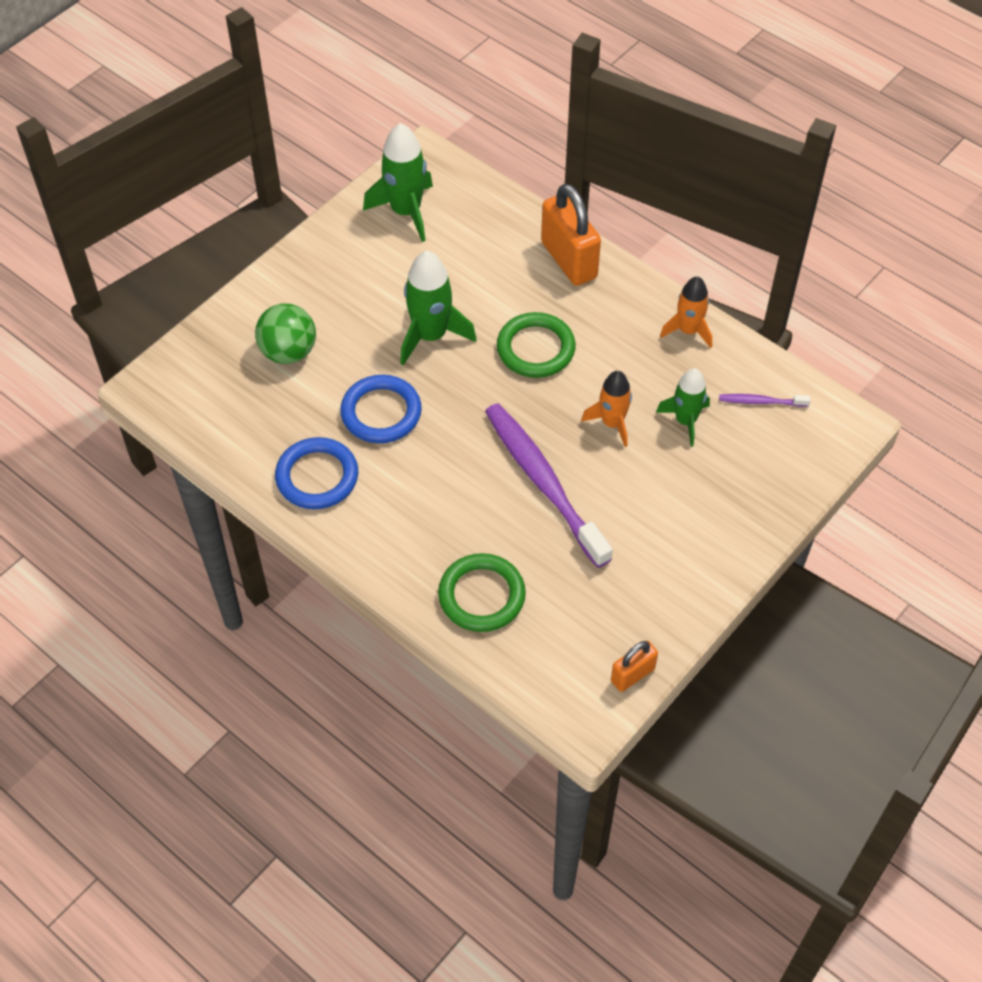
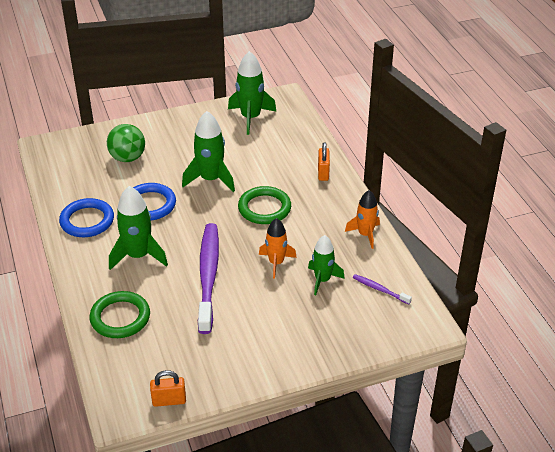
camera: 30 degrees right, 15 degrees down
(430, 496) = (138, 256): none -> green rocket
(569, 260) = (323, 173): orange padlock -> orange padlock, size x0.54

